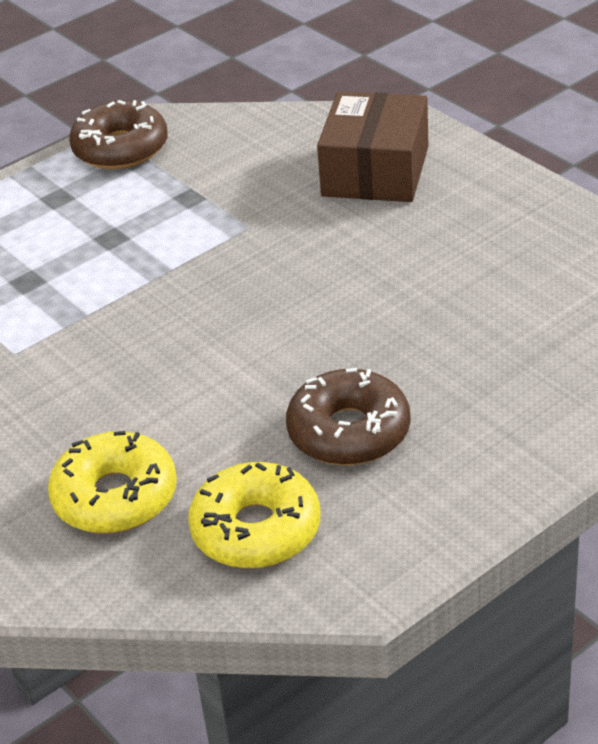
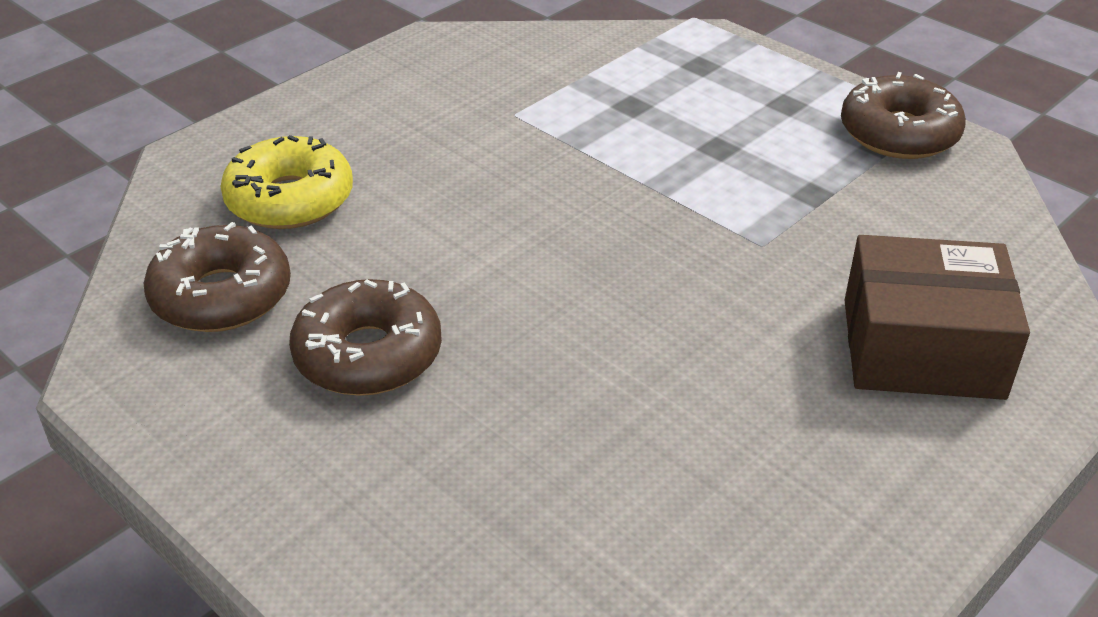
camera: 80 degrees right, 0 degrees up
(256, 530) = (221, 296): yellow donut -> brown donut

